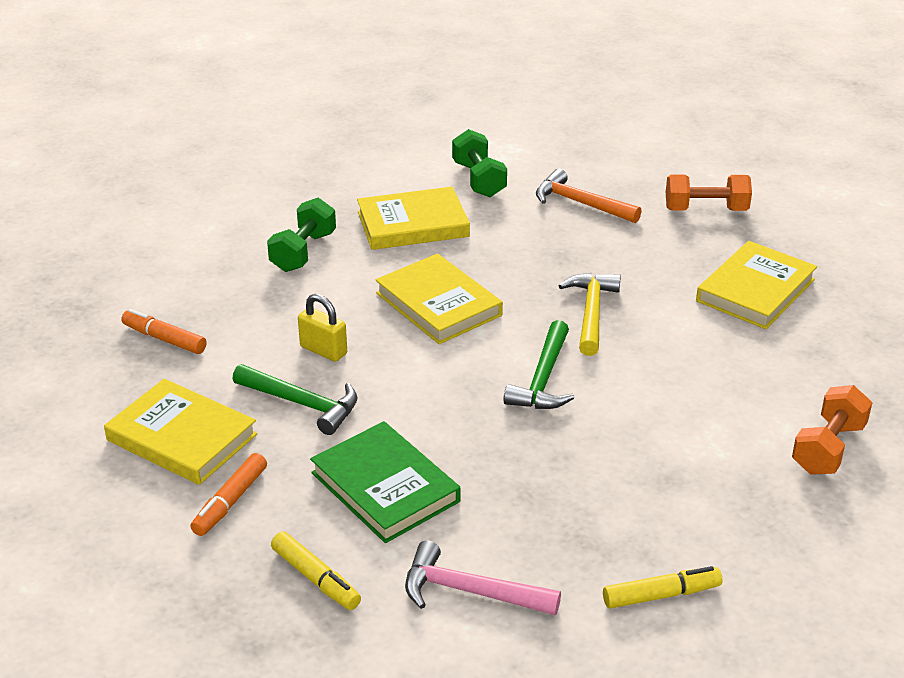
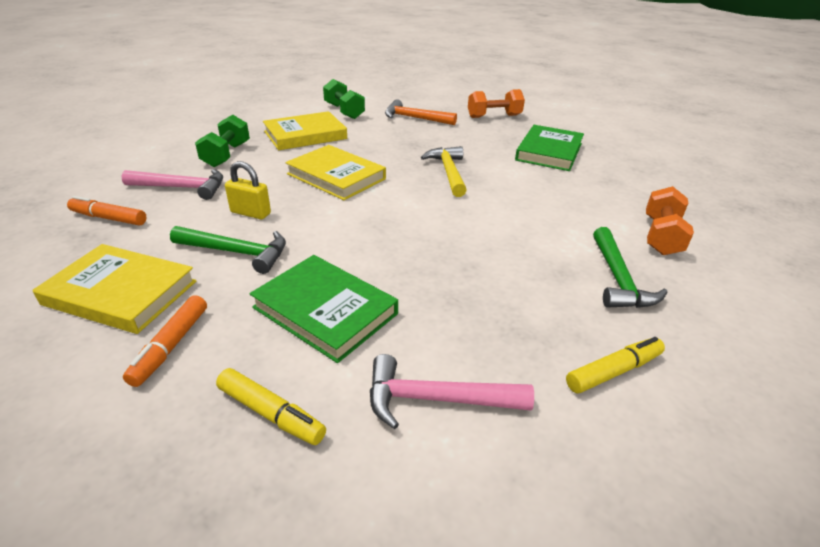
camera: 15 degrees left, 0 degrees up
(246, 302) = (182, 188): none -> pink hammer
(543, 379) = (432, 214): green hammer -> green hammer (618, 279)
(755, 290) = (549, 152): yellow book -> green book

